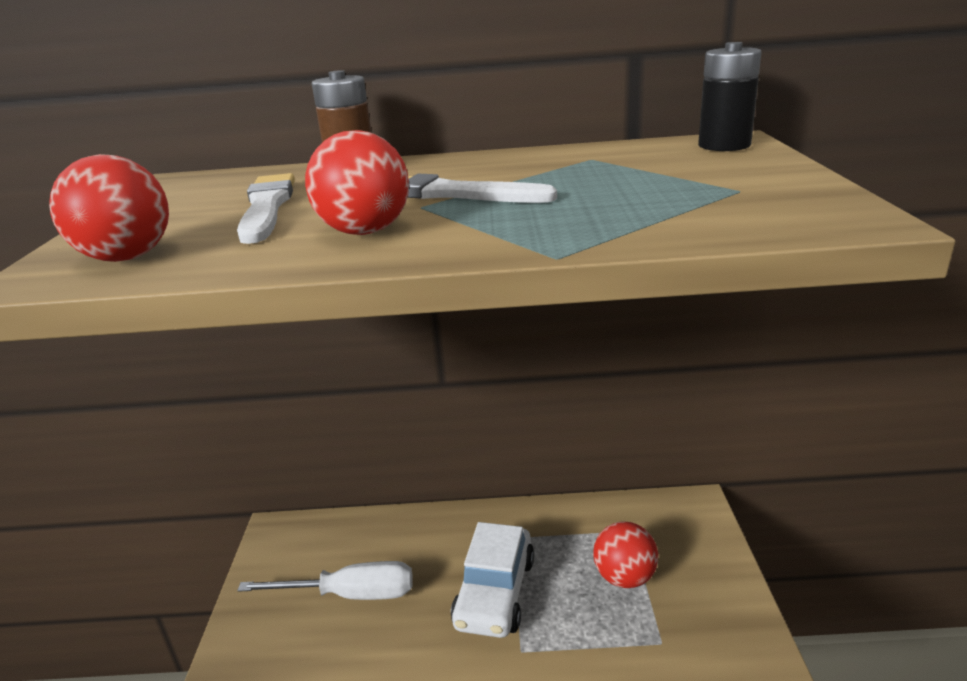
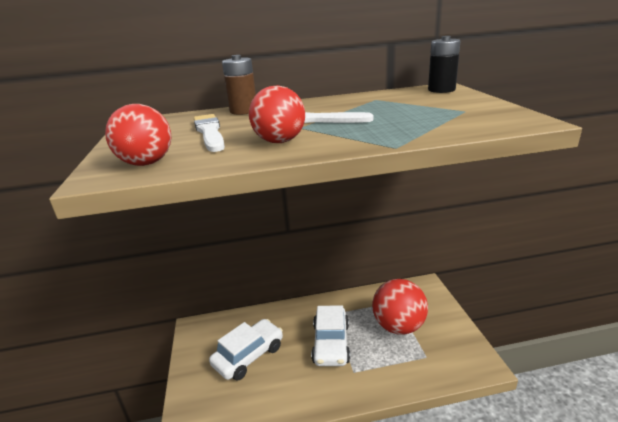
camera: 10 degrees left, 0 degrees up
(350, 594) = (249, 355): white screwdriver -> white car
(624, 577) = (398, 326): red ball -> red ball, size x1.55

